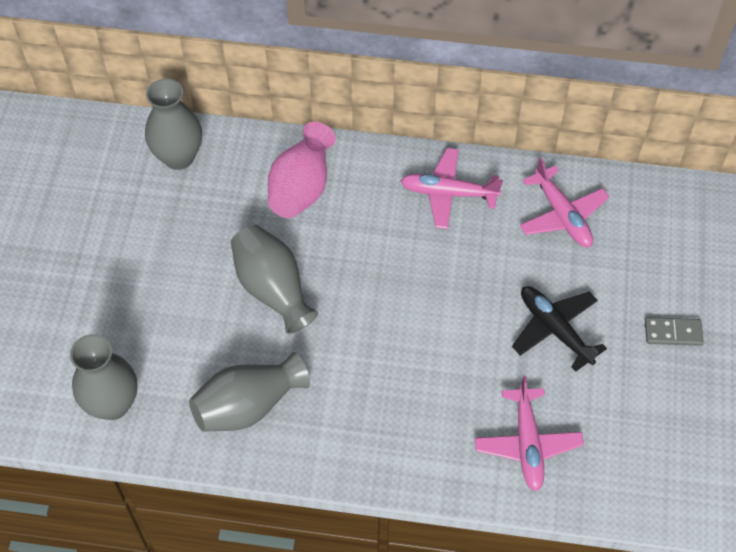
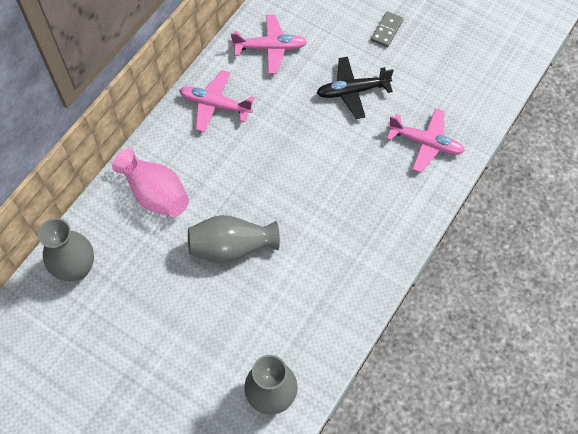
camera: 65 degrees left, 5 degrees up
(248, 406) = (318, 301): grey vase -> none
(448, 193) = (215, 105): pink plane -> pink plane turned 75 degrees clockwise

